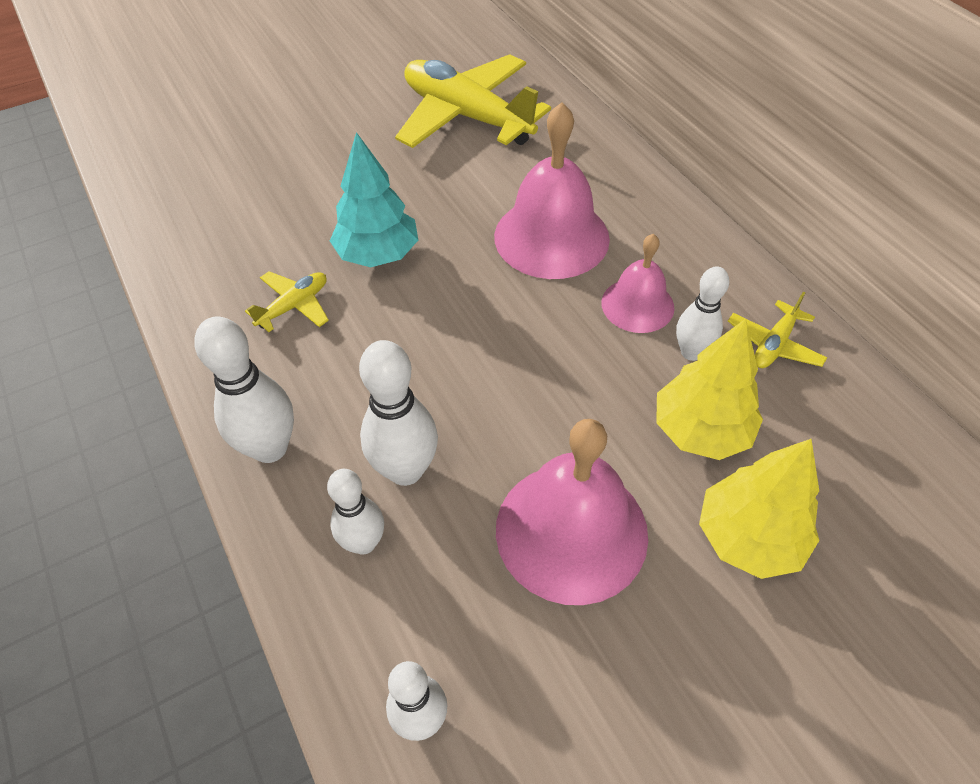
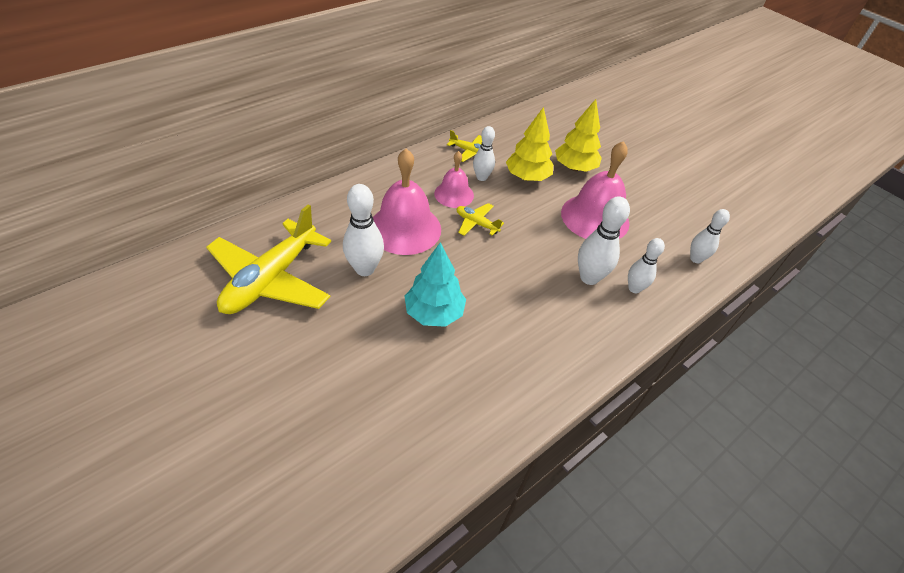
camera: 105 degrees left, 5 degrees down
(270, 448) = (600, 340): white bowling pin -> white bowling pin (365, 269)
(294, 306) = (491, 352): yellow plane -> yellow plane (476, 223)

